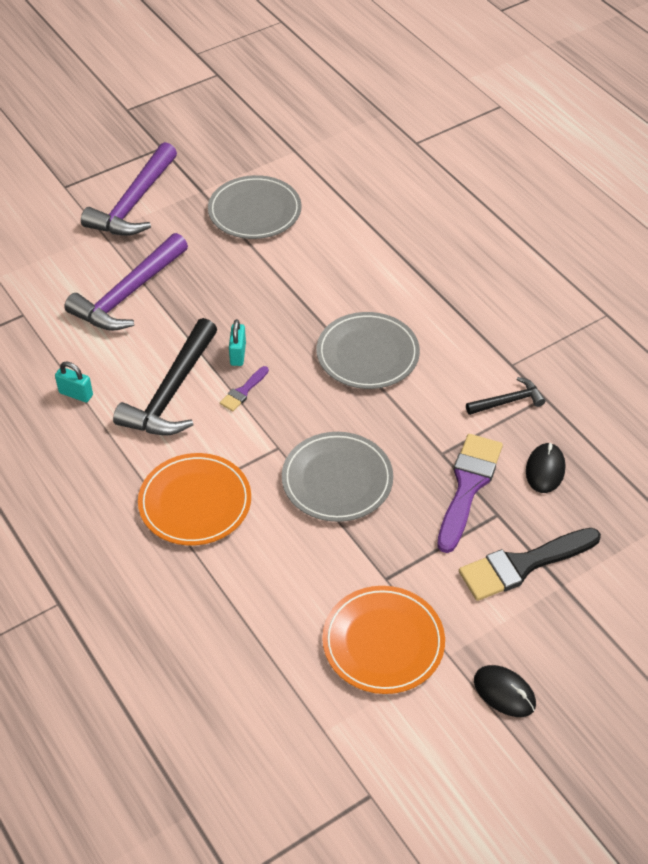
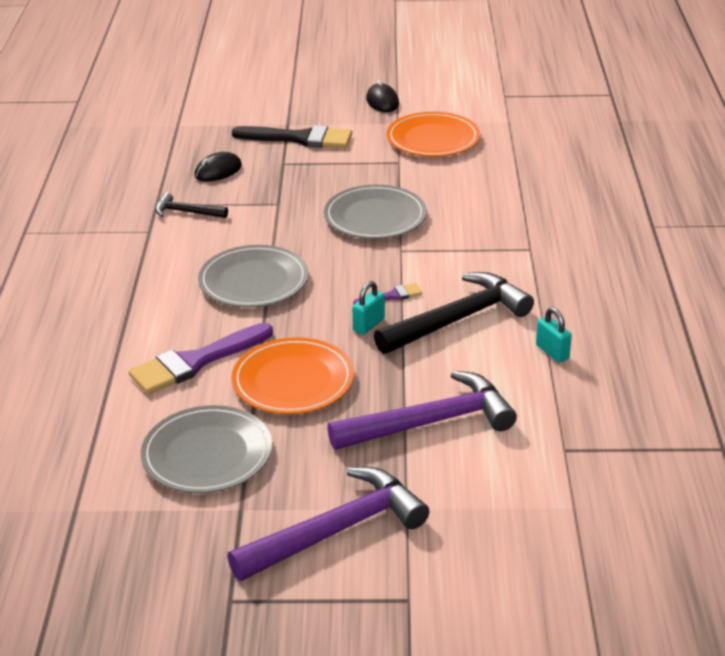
camera: 145 degrees left, 15 degrees down
(195, 502) = (501, 242): orange plate -> orange plate (293, 381)
(468, 486) = (284, 181): purple brush -> purple brush (195, 362)

